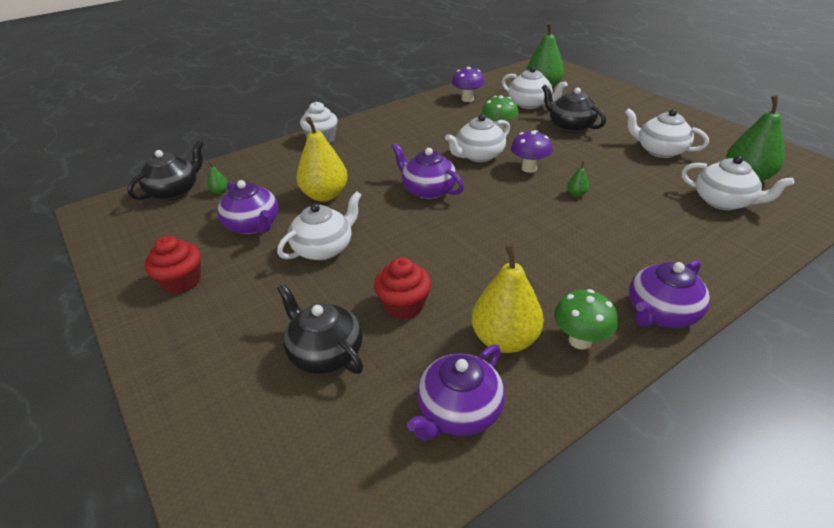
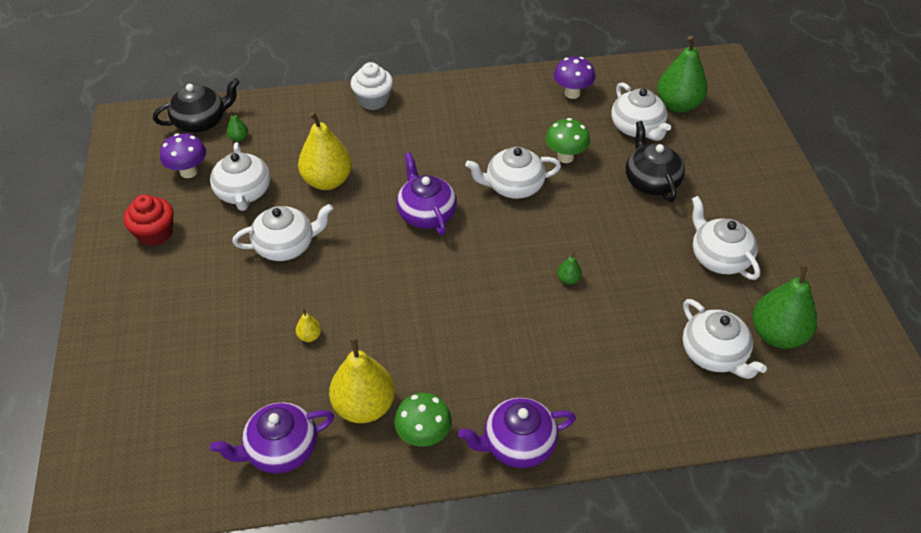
camera: 25 degrees right, 10 degrees up
(253, 225) = (244, 193): purple teapot -> white teapot
(325, 353) = (220, 353): black teapot -> none
(404, 305) = (309, 336): red cupcake -> yellow pear
(529, 168) = (550, 225): purple mushroom -> purple mushroom (188, 172)

